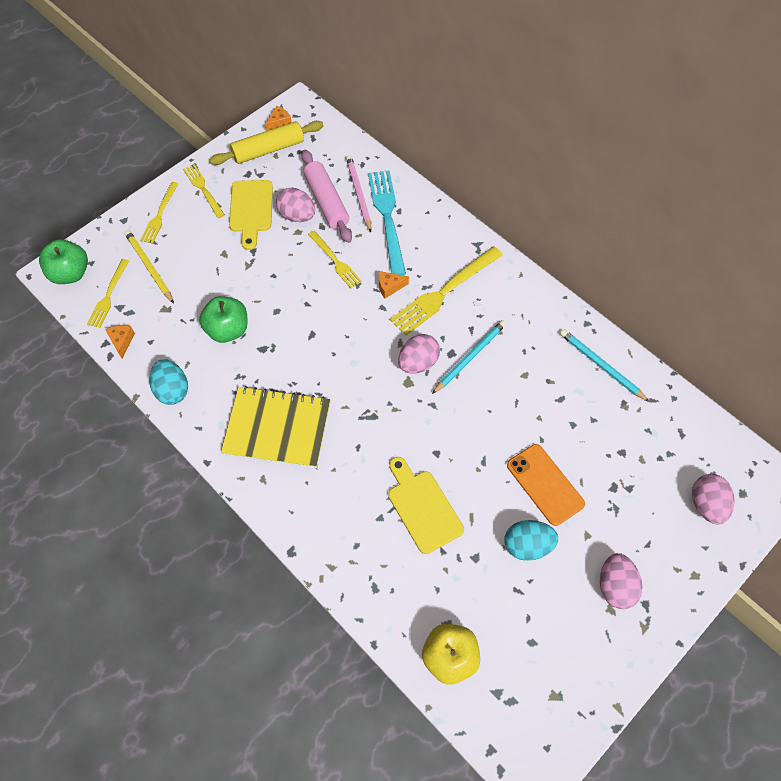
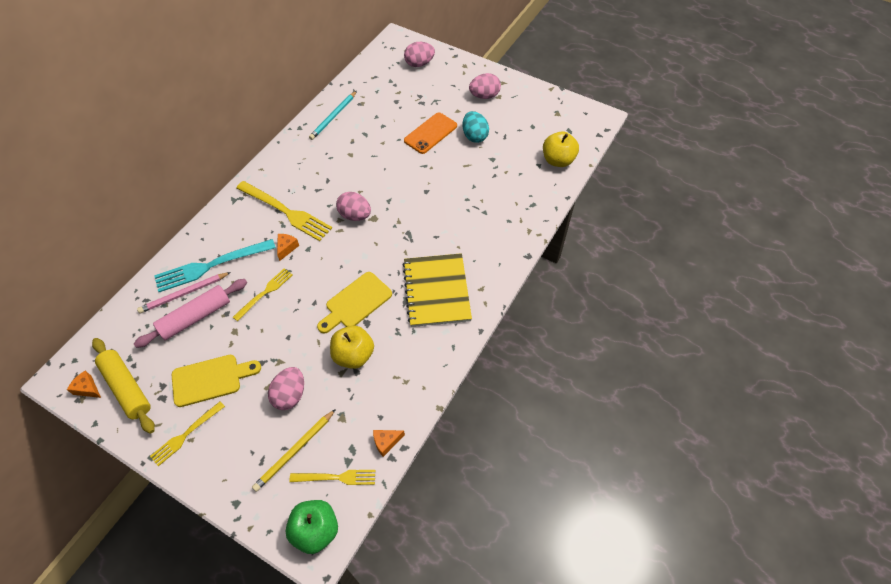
camera: 105 degrees left, 5 degrees down
(159, 215) = (225, 467): yellow fork -> none
(172, 390) = (424, 379): turquoise egg -> none
(228, 330) = (353, 355): green apple -> yellow apple
(297, 216) = (215, 337): pink egg -> pink egg (290, 395)
(389, 287) = (286, 248): orange cheese -> orange cheese turned 135 degrees counterclockwise
(422, 507) = (468, 191): yellow cutting board -> yellow cutting board (356, 302)
(470, 357) = (342, 186): turquoise pencil -> none

